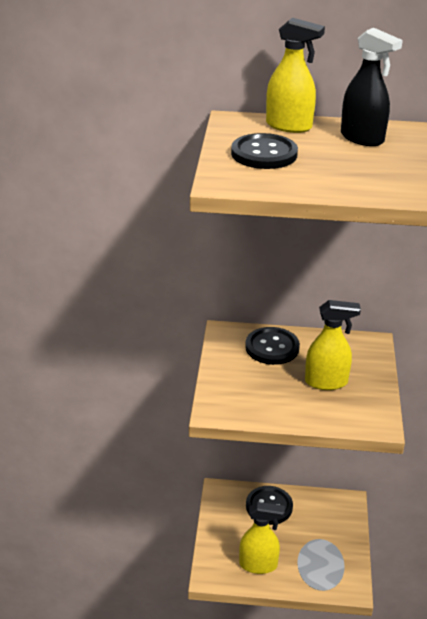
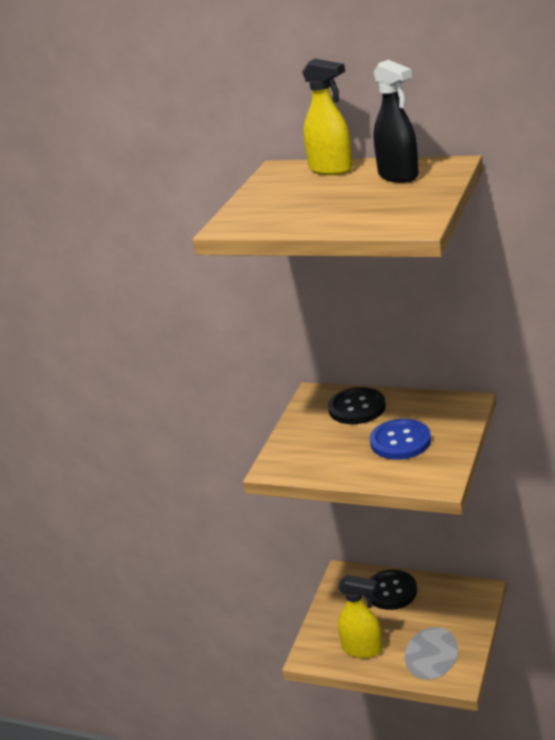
camera: 20 degrees right, 5 degrees down
(264, 154) = (288, 197): black button -> none
(326, 382) = (400, 441): yellow spray bottle -> blue button

